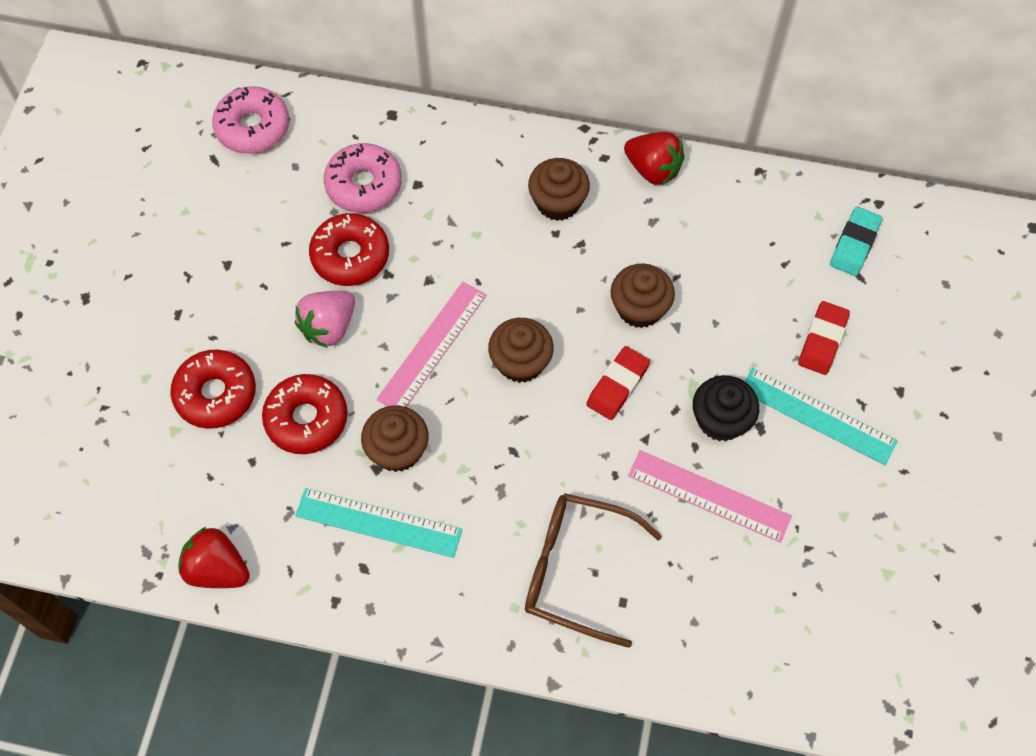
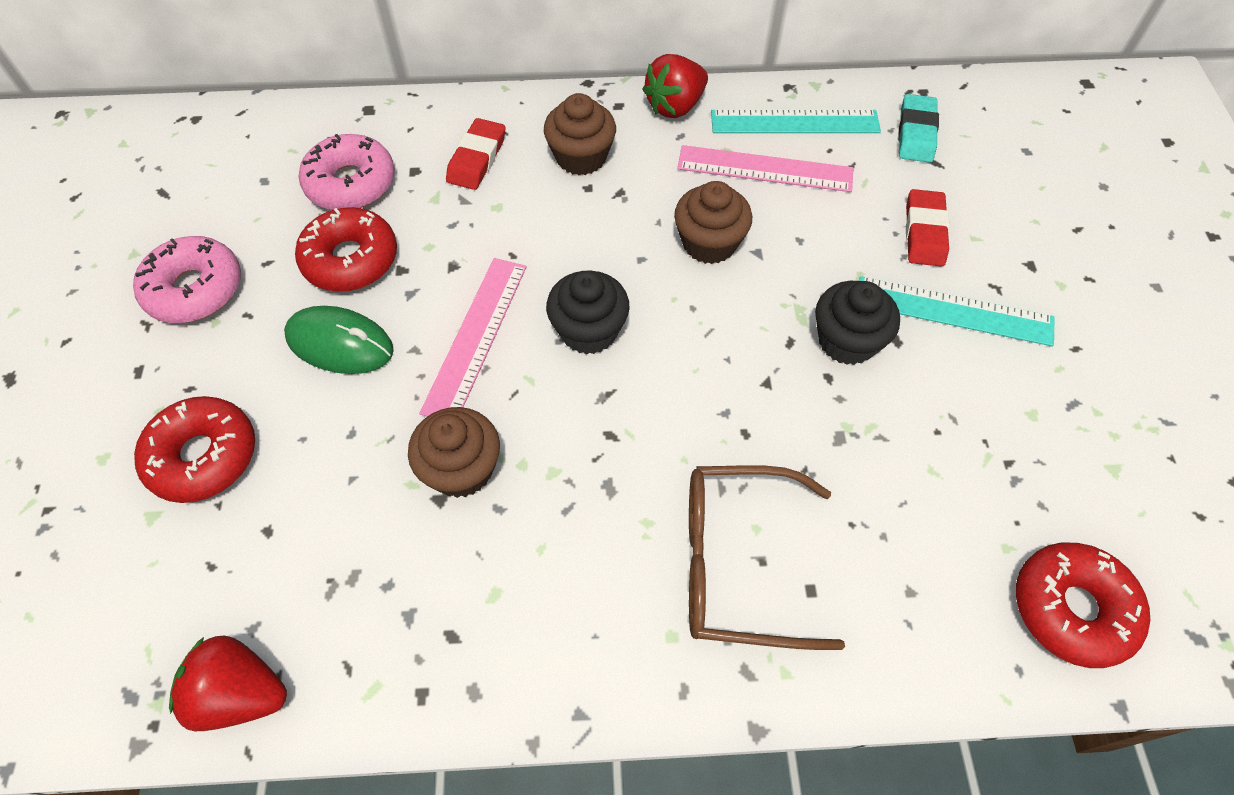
camera: 15 degrees left, 5 degrees down
(253, 127) = (205, 151): pink donut -> pink donut (195, 289)
(306, 419) = (332, 459): red donut -> red donut (1072, 609)
(329, 327) = (340, 343): pink strawberry -> green mouse
(378, 522) = (458, 569): turquoise ruler -> turquoise ruler (794, 122)
(520, 362) = (589, 330): brown cupcake -> black cupcake
(617, 385) = (713, 330): red eraser -> red eraser (477, 159)
(653, 169) = (675, 106): red strawberry -> red strawberry turned 120 degrees clockwise
(709, 496) = (867, 430): pink ruler -> pink ruler (765, 169)

